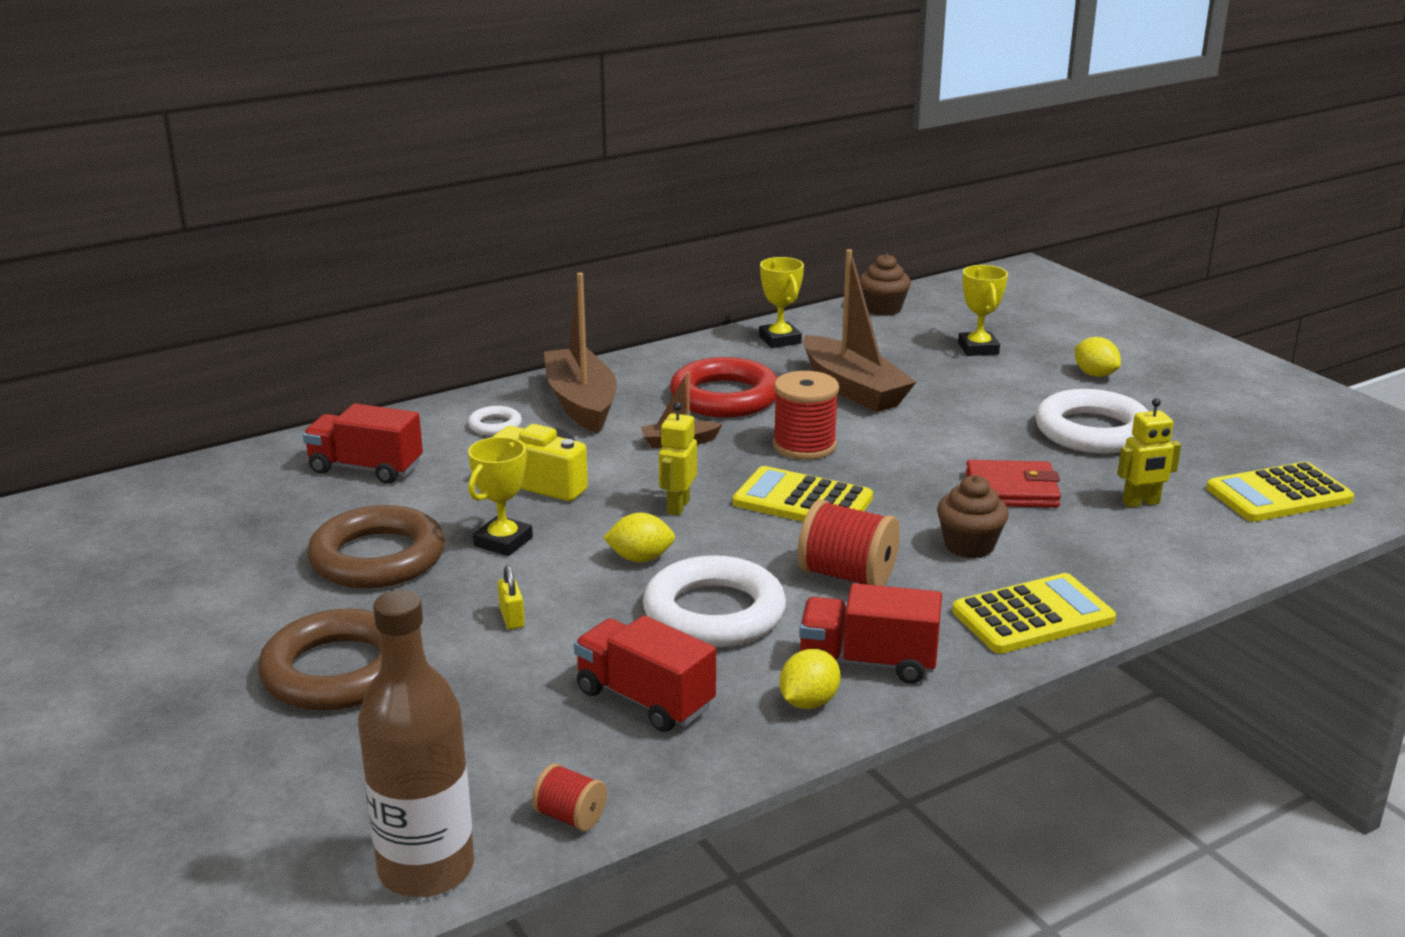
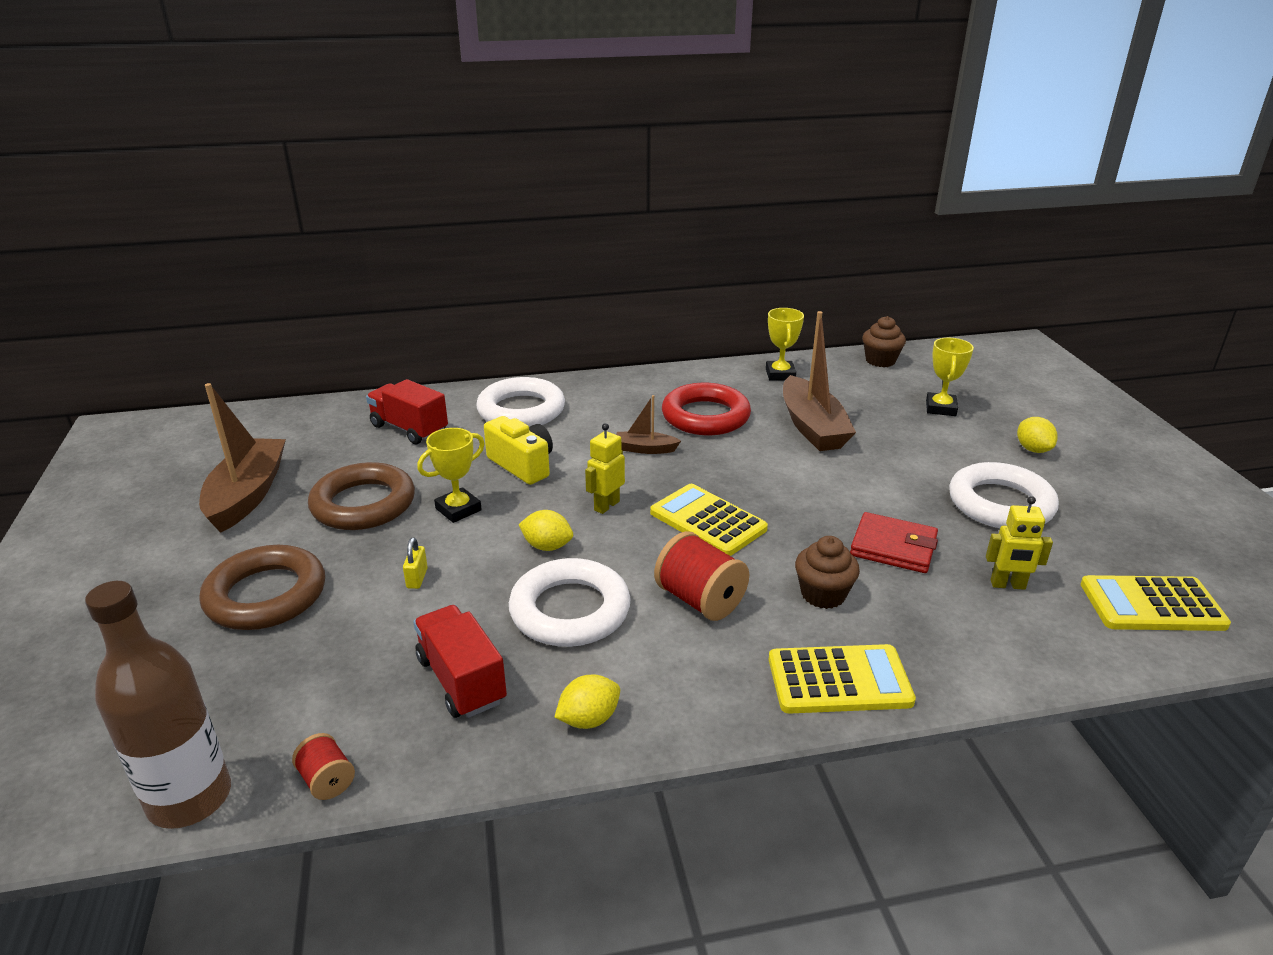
camera: 20 degrees right, 5 degrees up
(495, 425) = (521, 410): white ring -> white ring, size x2.14
(581, 403) = (595, 403): brown boat -> brown boat (247, 495)
(804, 446) = (741, 470): red spool -> none
(868, 662) = (664, 691): red truck -> none

